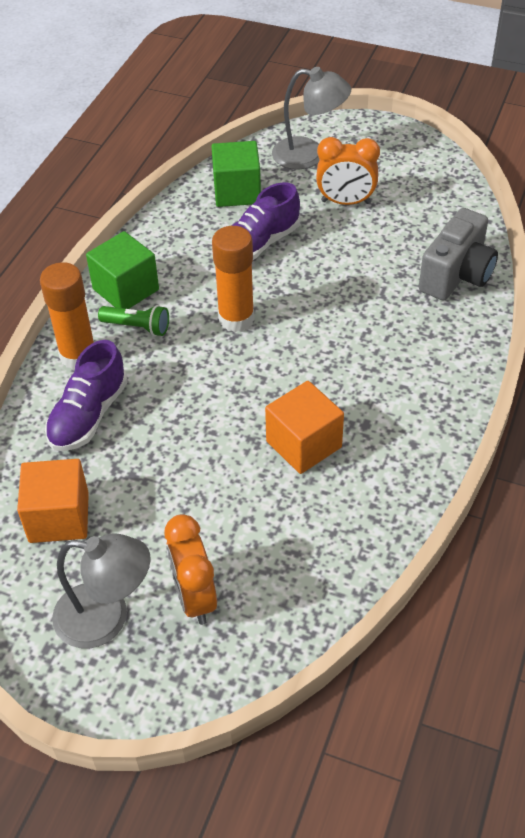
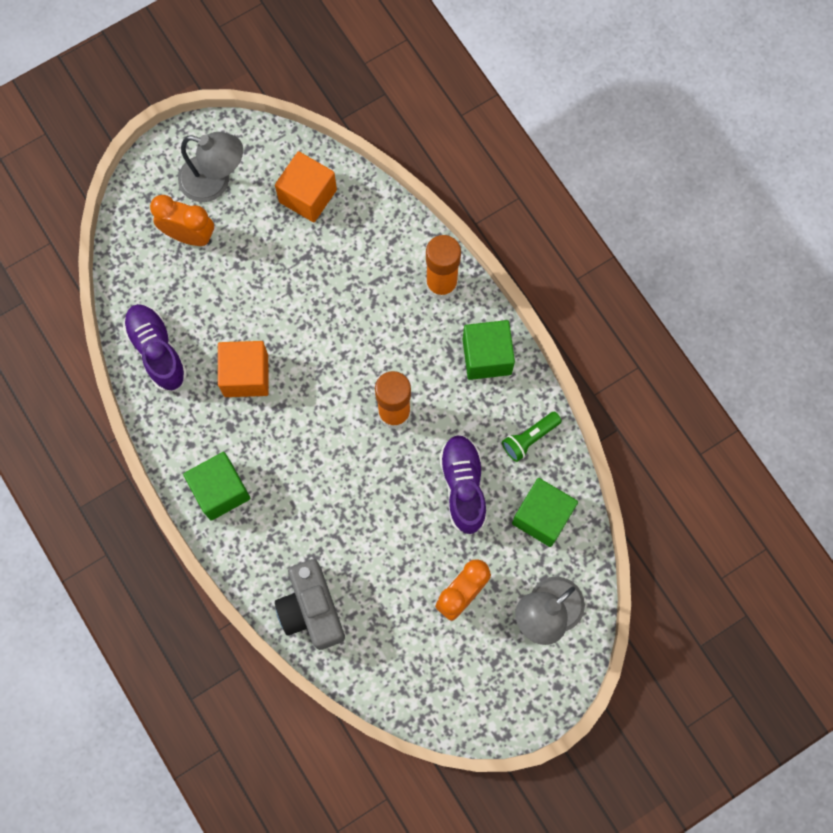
camera: 125 degrees right, 25 degrees up
(88, 415) = (379, 259): purple shoe -> purple shoe (157, 351)
(106, 618) = (215, 182): grey lamp -> grey lamp turned 120 degrees counterclockwise
(137, 327) = (439, 340): green flashlight -> green flashlight (529, 438)
(430, 393) = (220, 490): none -> green cube

